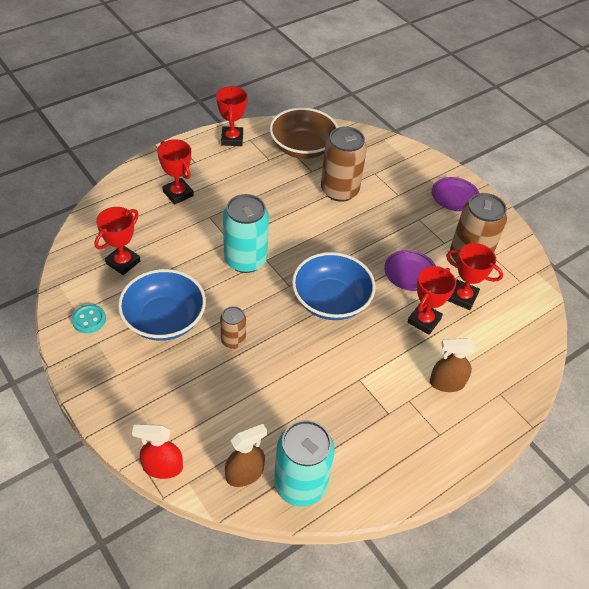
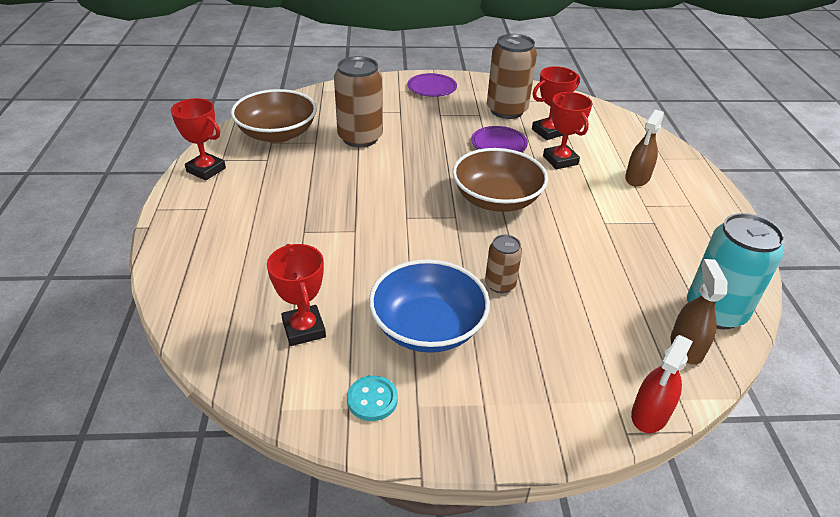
camera: 55 degrees left, 10 degrees down
(178, 194) = (241, 240): red trophy -> none
(245, 260) = (393, 231): turquoise can -> none
(331, 300) = (496, 199): blue bowl -> brown bowl

